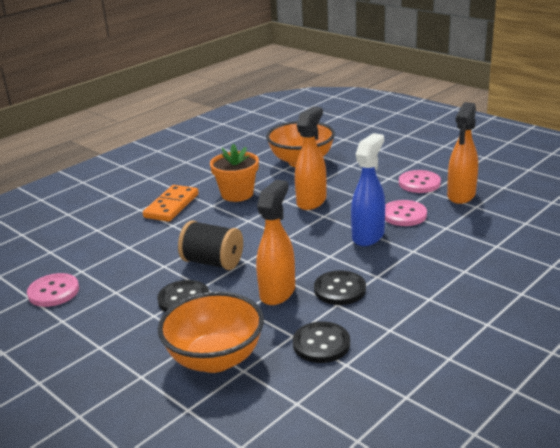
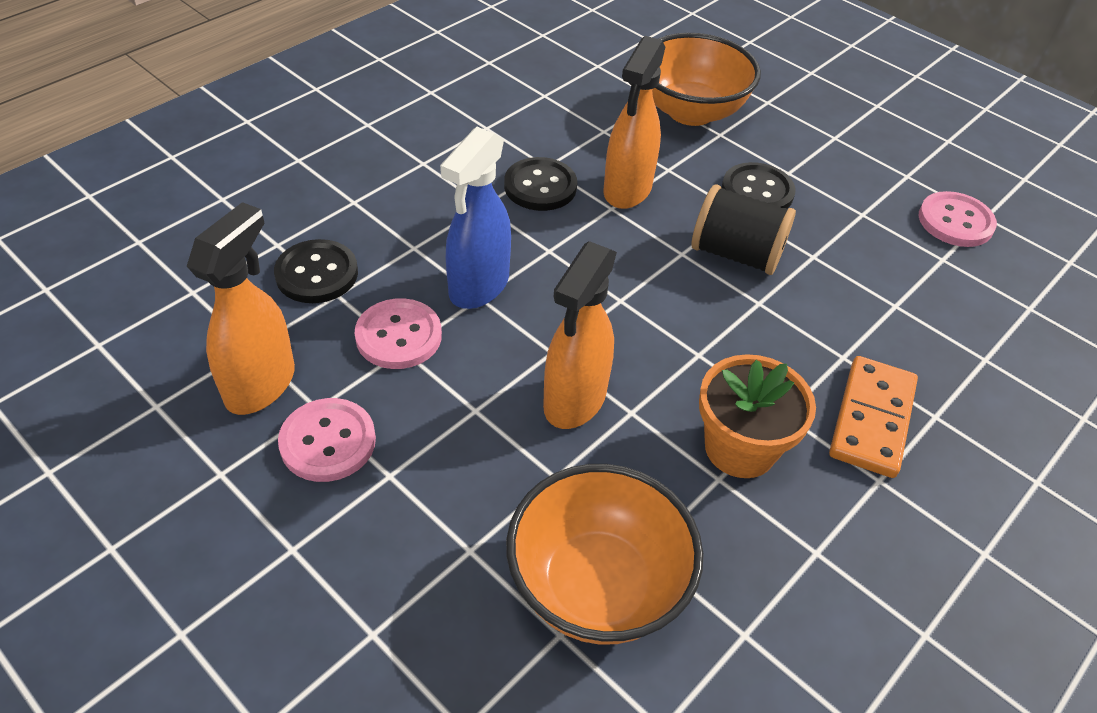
camera: 175 degrees right, 20 degrees up
(321, 344) = (570, 117): black button -> black button (317, 274)

